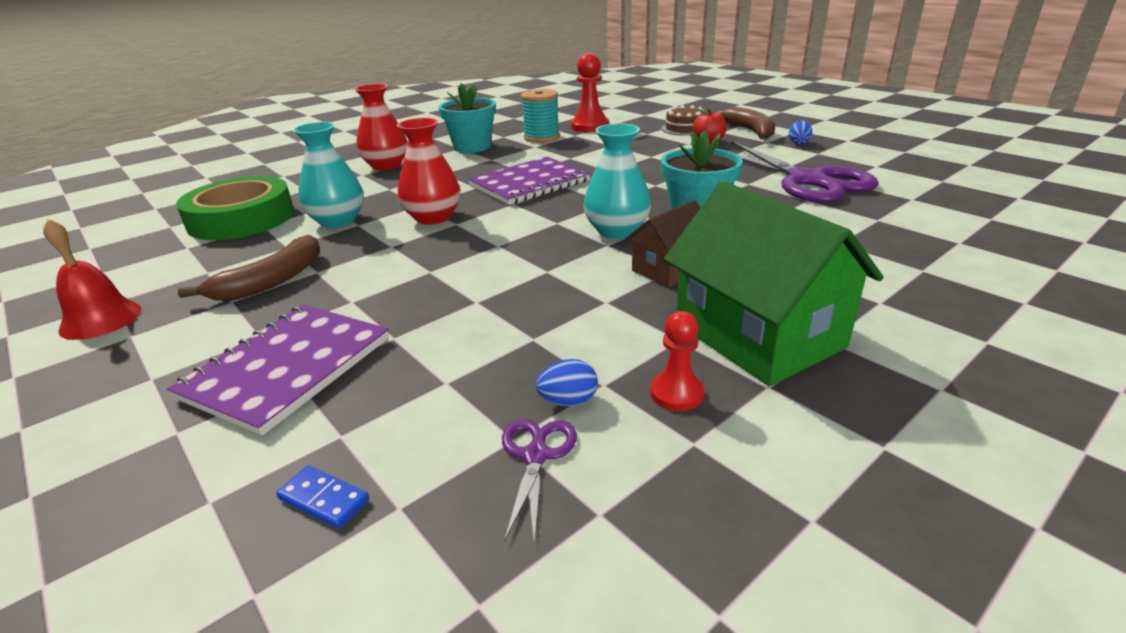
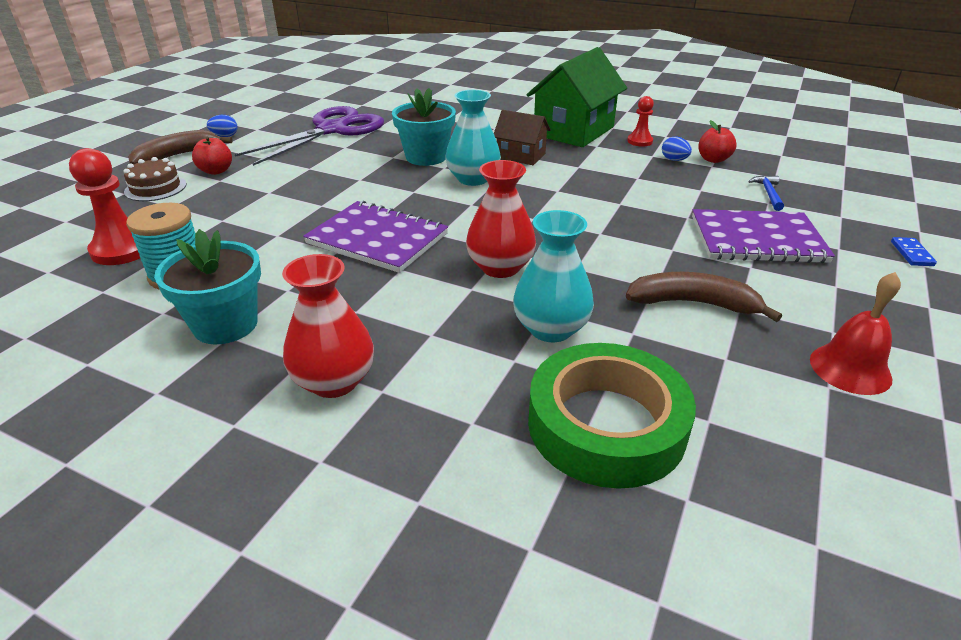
camera: 115 degrees left, 5 degrees up
(324, 499) = (797, 192): blue domino -> blue domino (911, 254)
(360, 453) = (768, 193): none -> blue hammer
(536, 455) = (713, 159): purple scissors -> red apple

